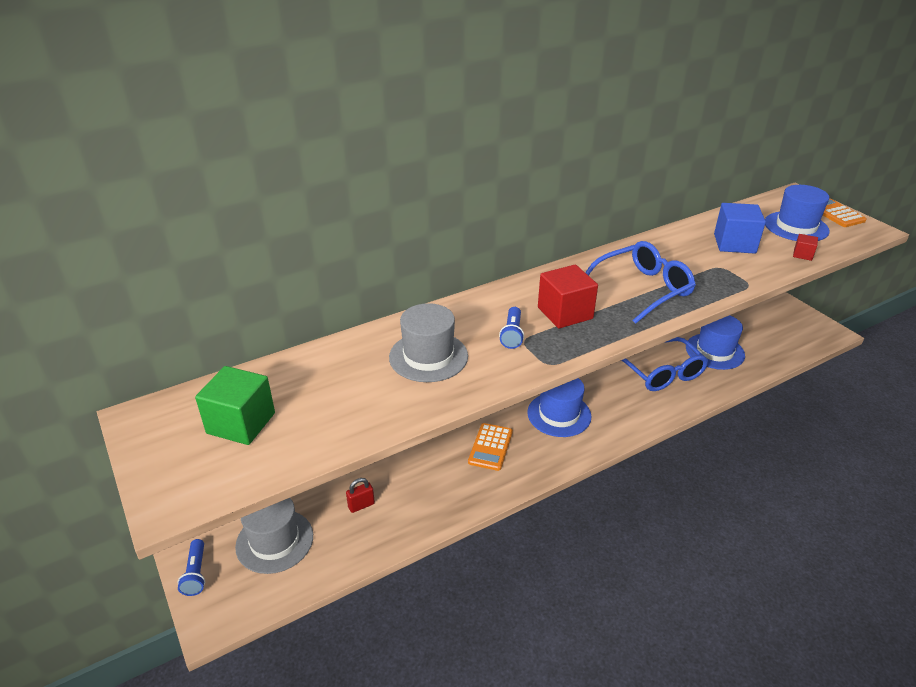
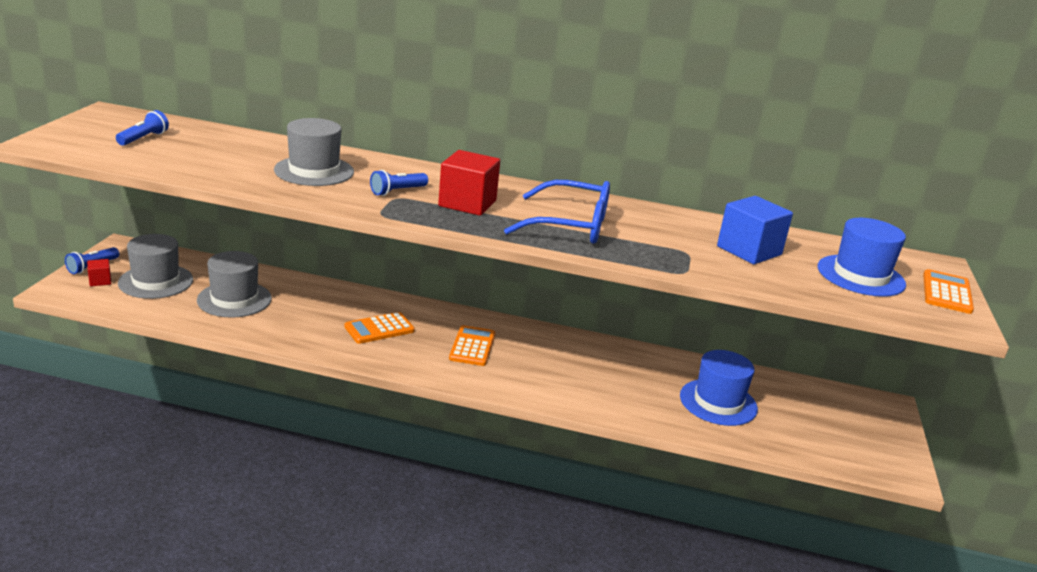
camera: 40 degrees right, 10 degrees down
(241, 423) = (143, 138): green cube -> blue flashlight
(361, 505) = (234, 299): red padlock -> grey hat
(559, 414) = (472, 346): blue hat -> orange calculator
(662, 373) = (626, 381): blue glasses -> none
(802, 254) = (807, 289): red cube -> red cube (100, 281)

